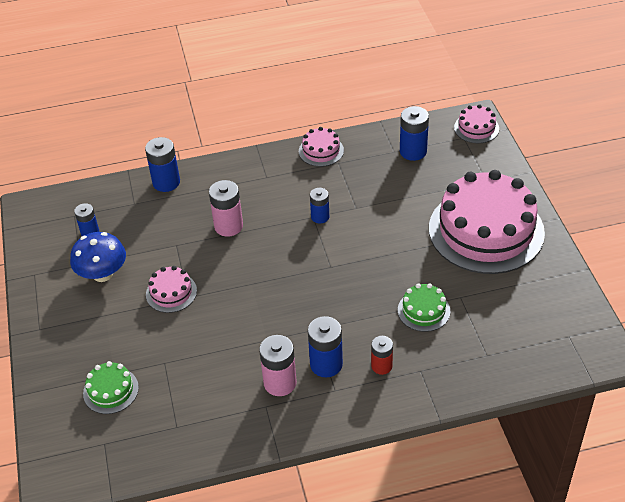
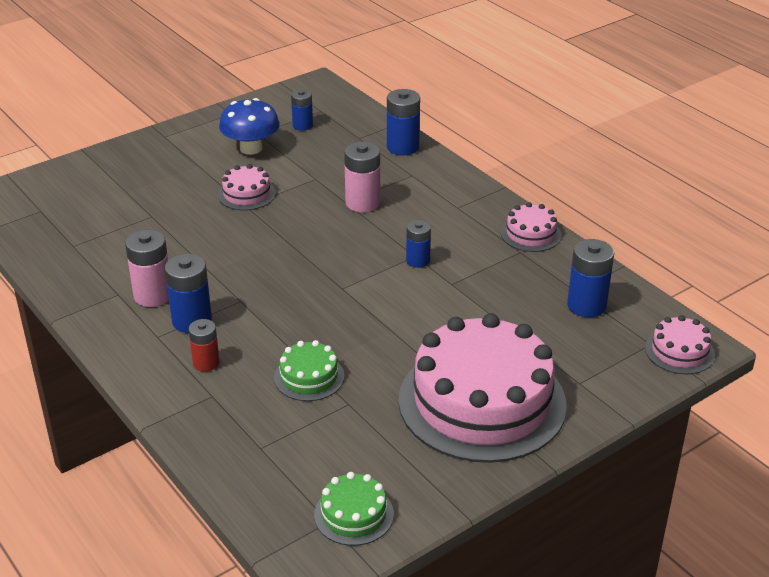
camera: 65 degrees right, 10 degrees down
(111, 390) = (104, 196): green cake -> green cake (354, 514)

